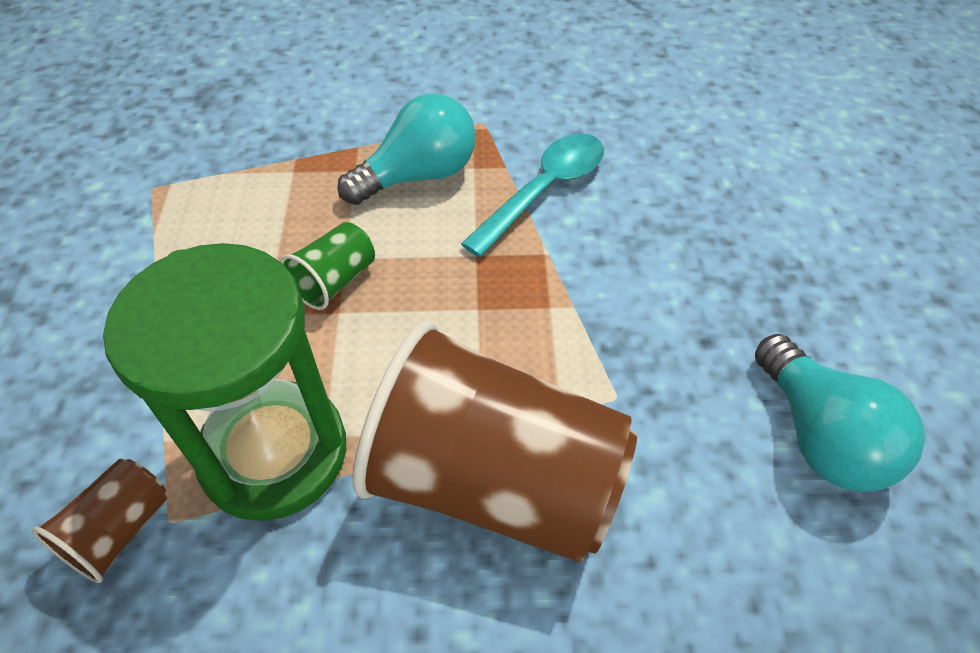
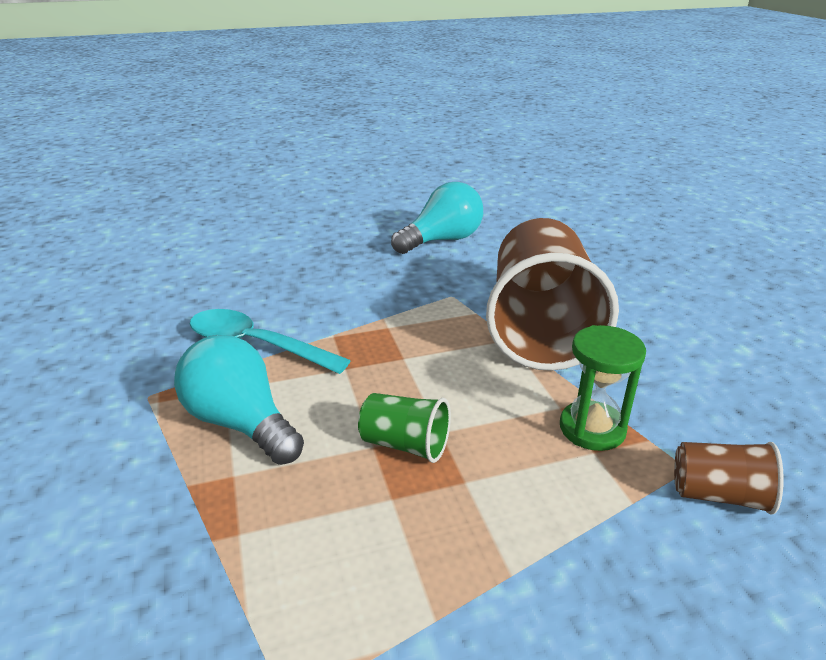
camera: 105 degrees left, 20 degrees down
(274, 453) = (592, 428): green hourglass -> green hourglass, size x0.54

